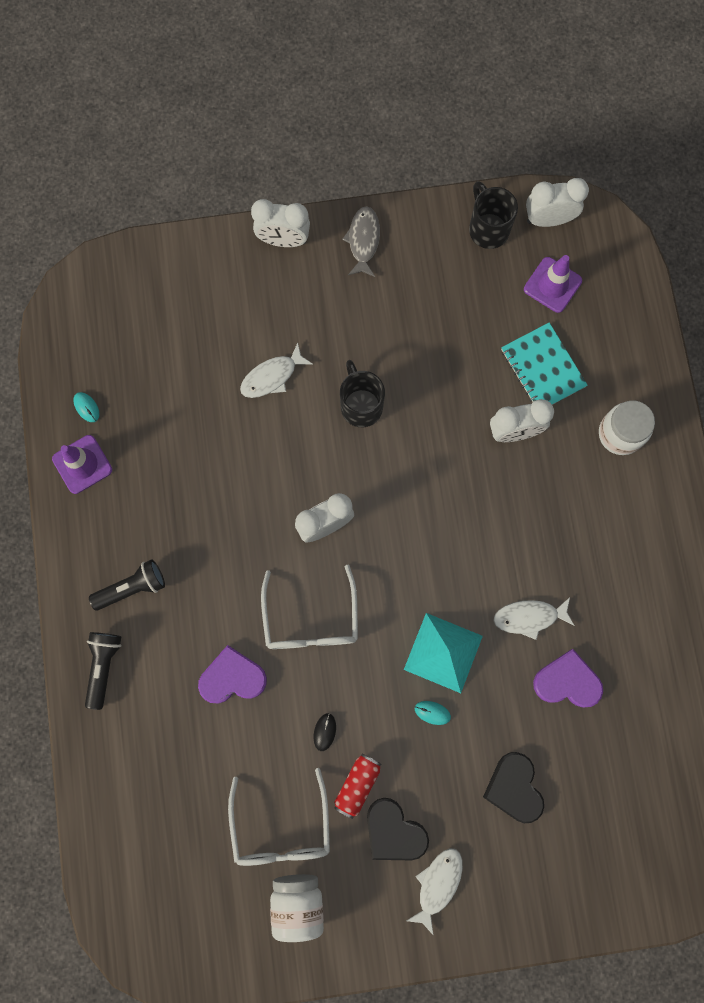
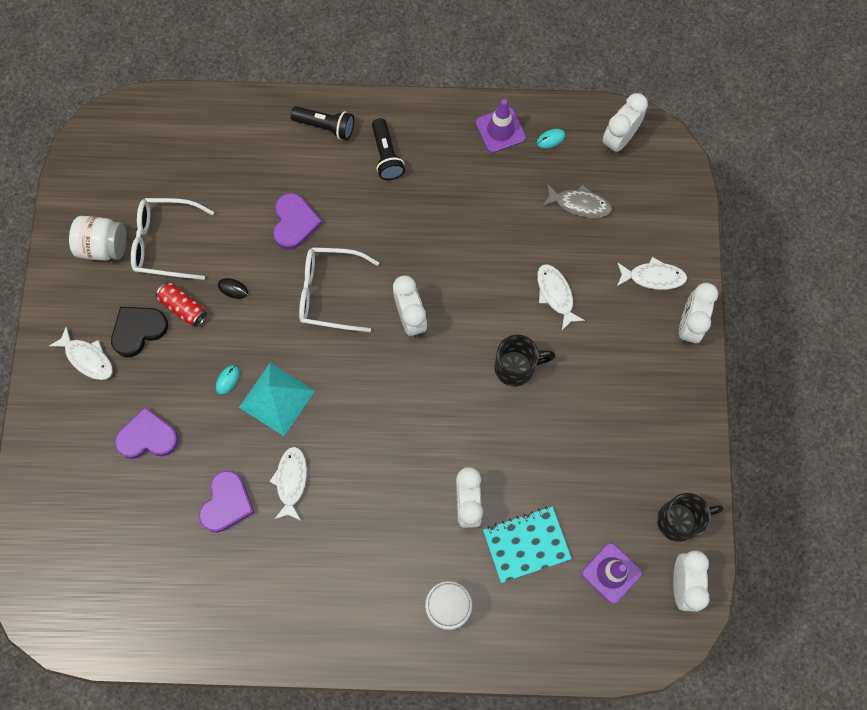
camera: 100 degrees right, 5 degrees down
(78, 334) = (619, 140): none -> white clock
(236, 281) = (653, 277): none -> white fish
(363, 241) = (680, 398): grey fish -> grey fish (579, 204)
(514, 788) = (148, 437): black heart -> purple heart

